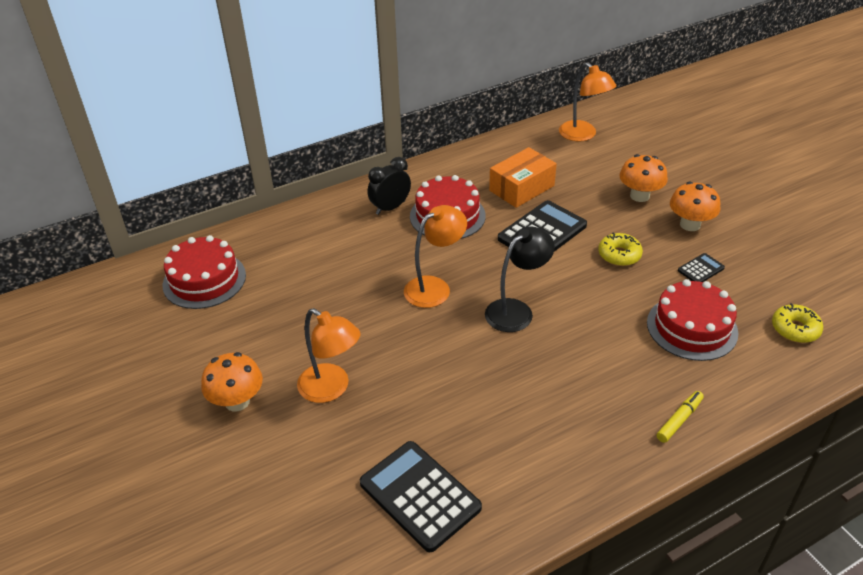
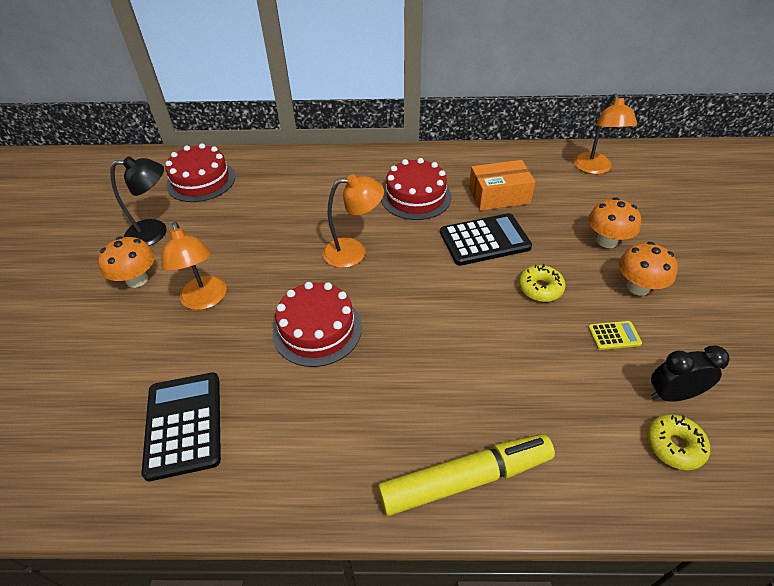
camera: 30 degrees right, 5 degrees up
(390, 208) = (376, 174): black clock -> black clock (672, 395)
(516, 310) = (403, 299): black lamp -> black lamp (155, 232)
(679, 420) = (465, 479): yellow marker -> yellow marker, size x2.16
(692, 327) = (556, 390): red cake -> red cake (317, 329)
(701, 269) = (614, 336): black calculator -> yellow calculator

